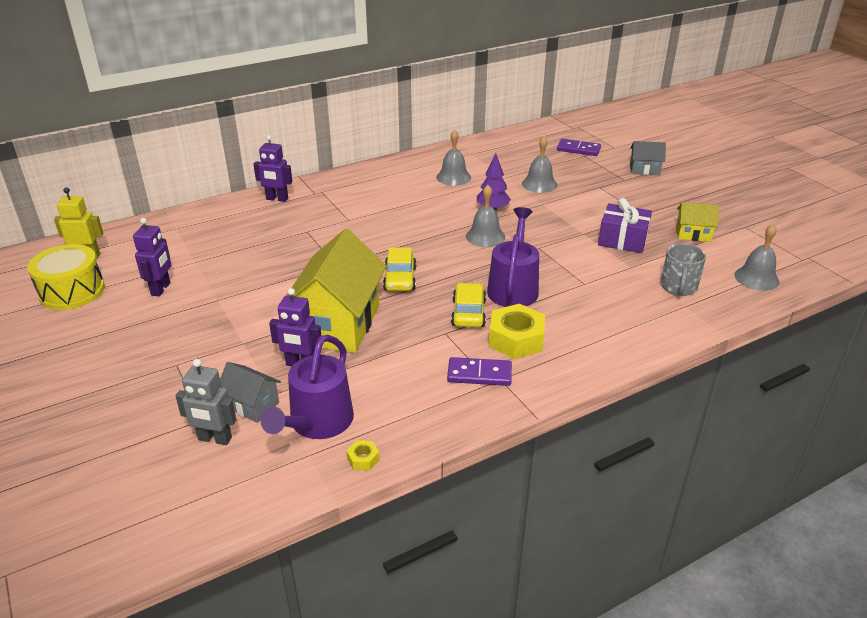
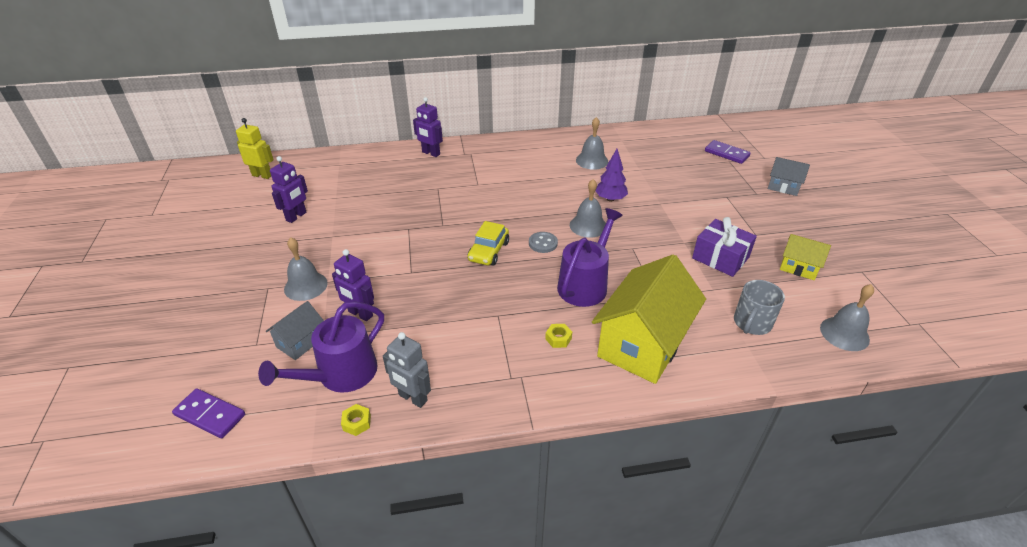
camera: 20 degrees right, 5 degrees up
(72, 291) = (233, 204): yellow drum -> none
(214, 439) = (254, 366): grey robot -> grey robot (412, 398)
(252, 405) = (300, 342): grey house -> grey house turned 75 degrees clockwise
(338, 324) = (412, 283): yellow house -> yellow house (642, 344)
(450, 261) = (543, 243): none -> grey button
(468, 313) = (530, 300): yellow car -> none
(479, 374) = (504, 366): purple domino -> purple domino (210, 415)
(516, 339) = (558, 338): yellow nut -> yellow nut, size x0.45
(539, 184) = (668, 182): grey bell -> grey bell (305, 286)

